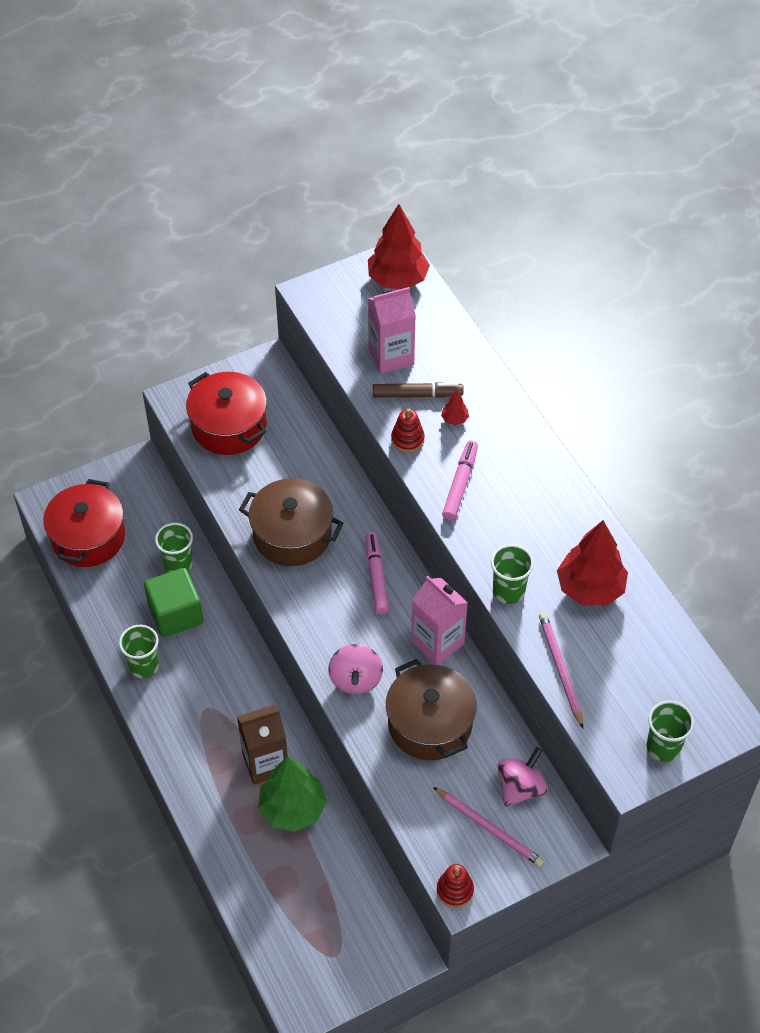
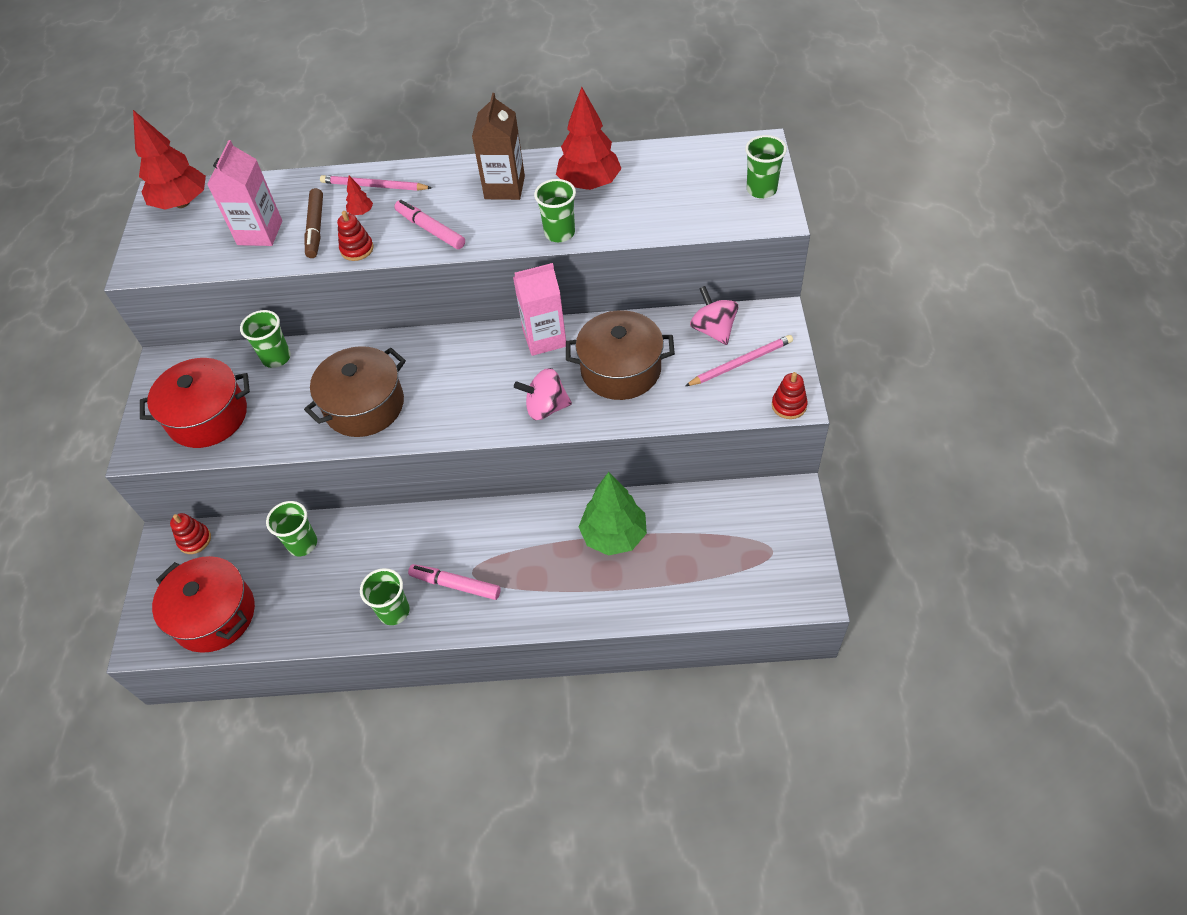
camera: 60 degrees left, 0 degrees up
(148, 484) = (195, 540): none -> red stacking toy
(176, 614) = (355, 564): green cube -> none
(265, 763) = (556, 541): brown carton -> brown carton (504, 187)
(313, 441) = (276, 358): none -> green cup
(355, 679) = (546, 407): pink spinning top -> pink spinning top turned 150 degrees clockwise
(376, 576) = (451, 358): pink marker -> pink marker (455, 585)
(417, 395) = (315, 228): brown marker -> brown marker turned 150 degrees clockwise
(560, 670) = (656, 226): pink pencil -> pink pencil (374, 186)

